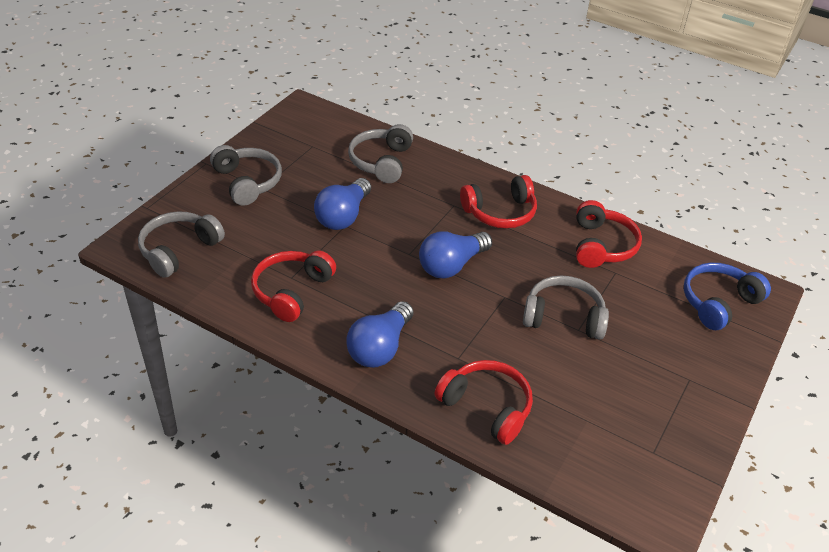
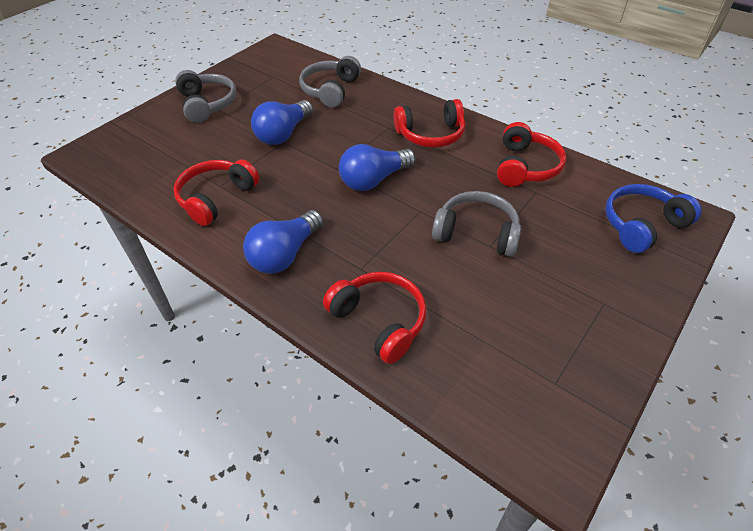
camera: 10 degrees right, 5 degrees up
(178, 250) = (127, 158): grey headphones -> none

